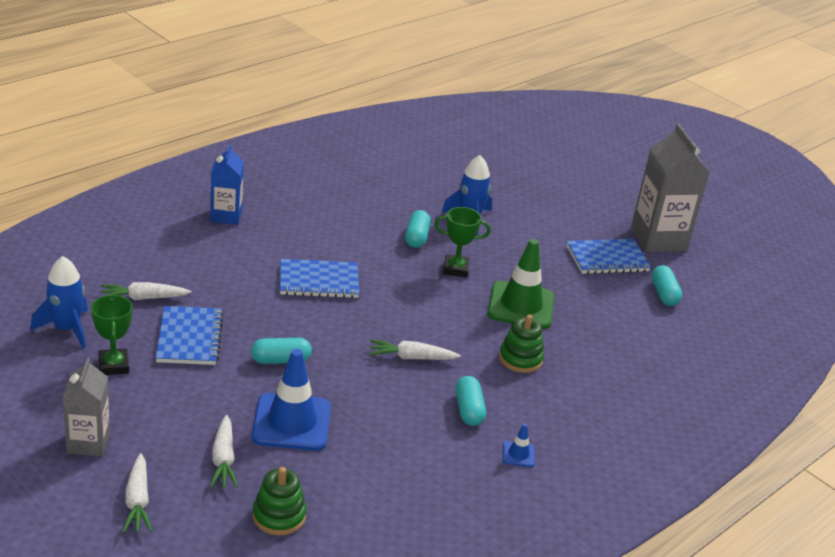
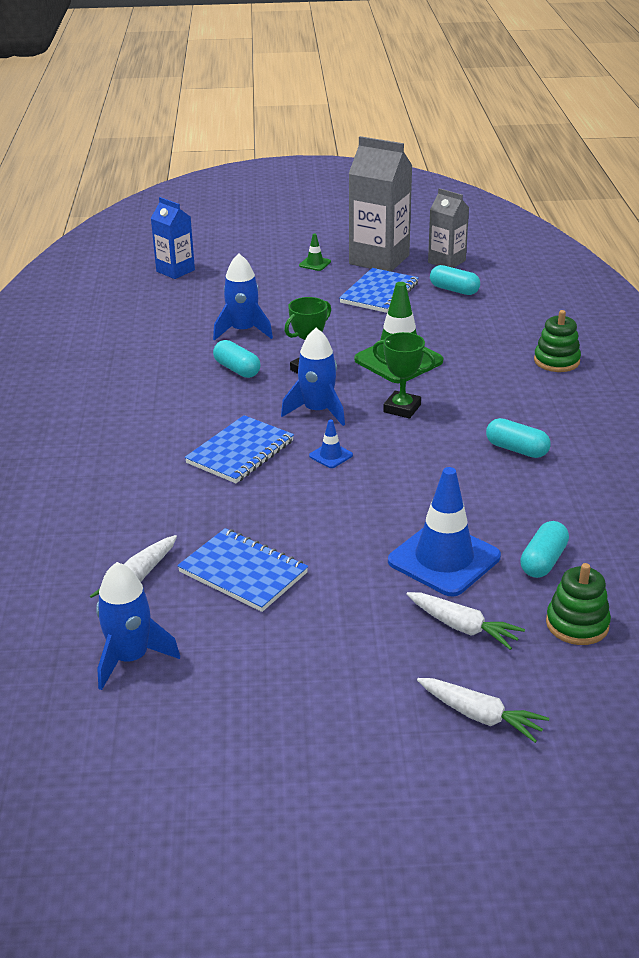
camera: 45 degrees left, 0 degrees up
(88, 443) = (352, 718): grey carton -> grey carton (446, 261)
(114, 365) = (235, 646): green trophy -> green trophy (402, 408)
(226, 216) = (60, 464): blue carton -> blue carton (175, 271)
(280, 360) = (341, 527): turquoise capsule -> turquoise capsule (543, 561)
(407, 294) = (317, 411): none -> blue rocket
(411, 358) = (414, 448): white carrot -> none
(518, 454) = (598, 449): blue traffic cone -> blue traffic cone (331, 455)
(520, 359) = (471, 393): green stacking toy -> green stacking toy (556, 361)
(608, 211) = (315, 264): none -> green traffic cone

